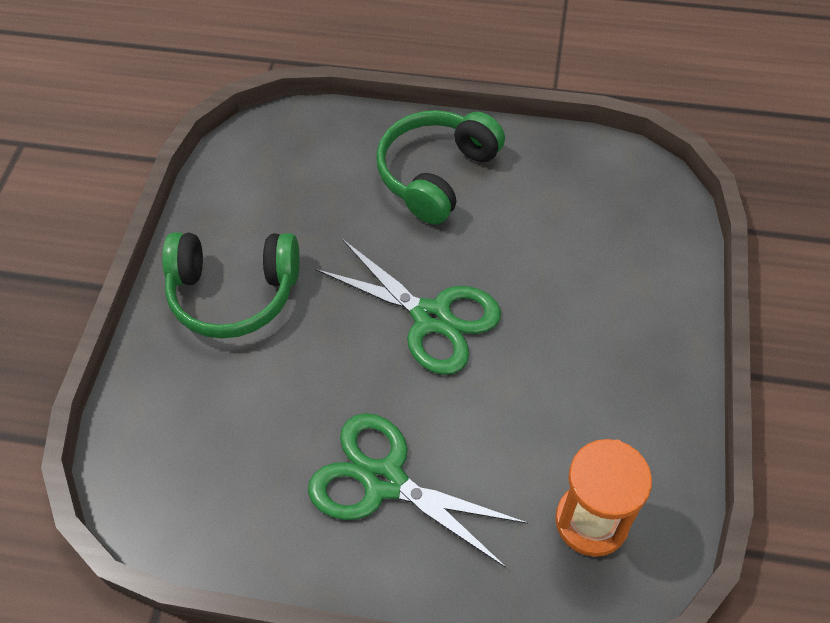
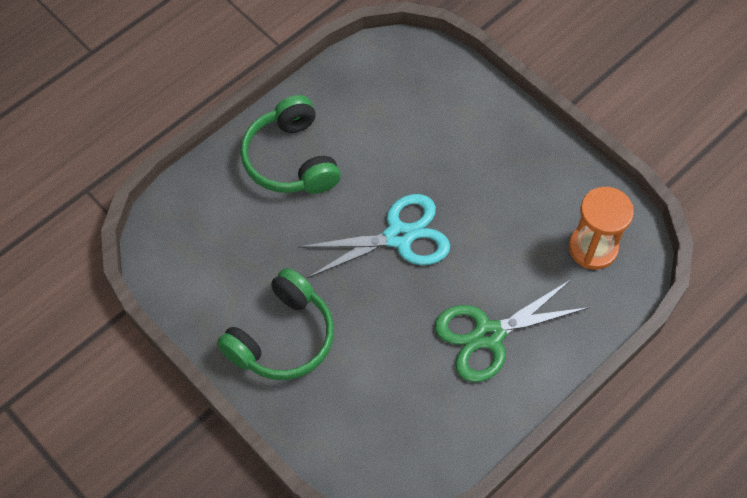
camera: 55 degrees left, 5 degrees up
(431, 317) = (398, 236): green scissors -> turquoise scissors

